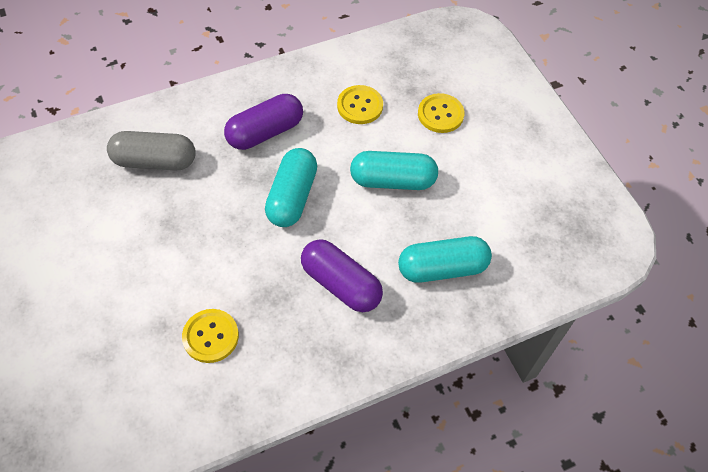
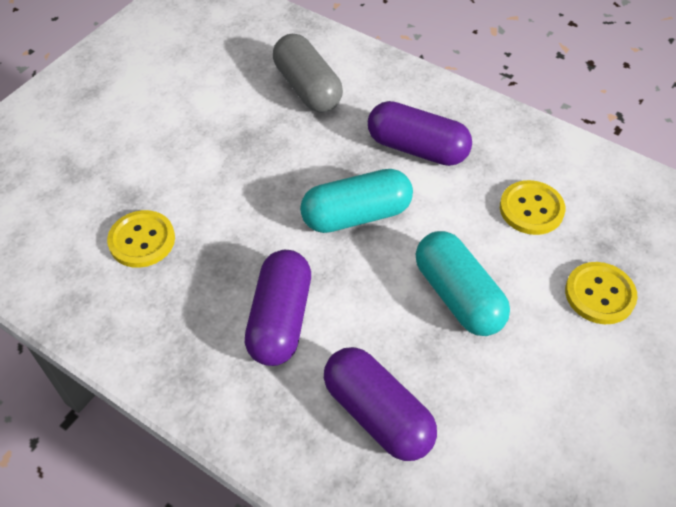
camera: 60 degrees right, 5 degrees down
(442, 268) = (377, 414): turquoise capsule -> purple capsule

